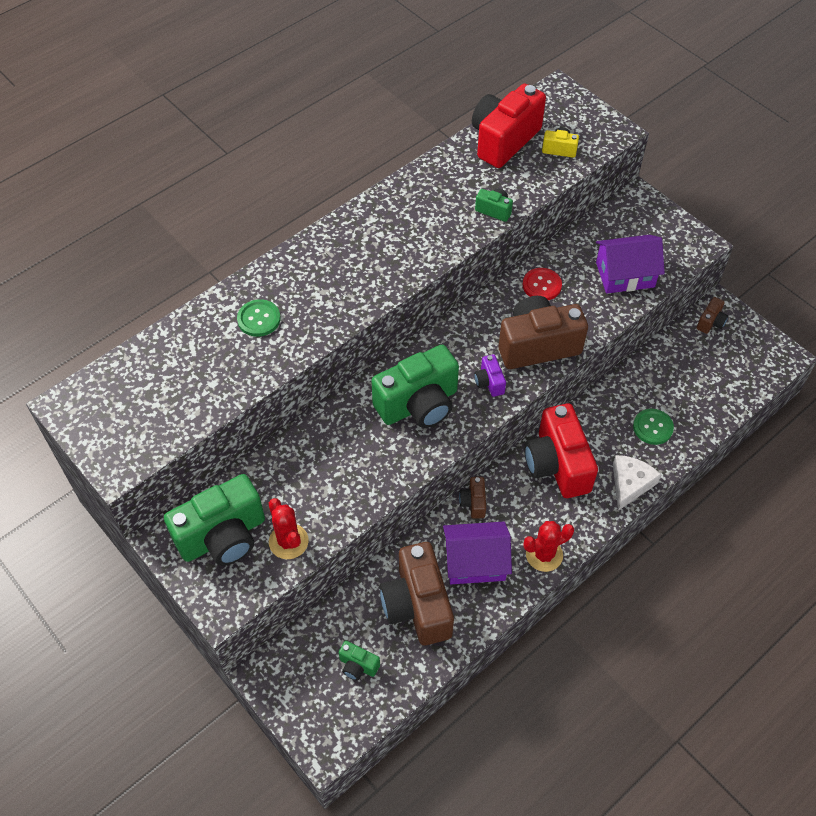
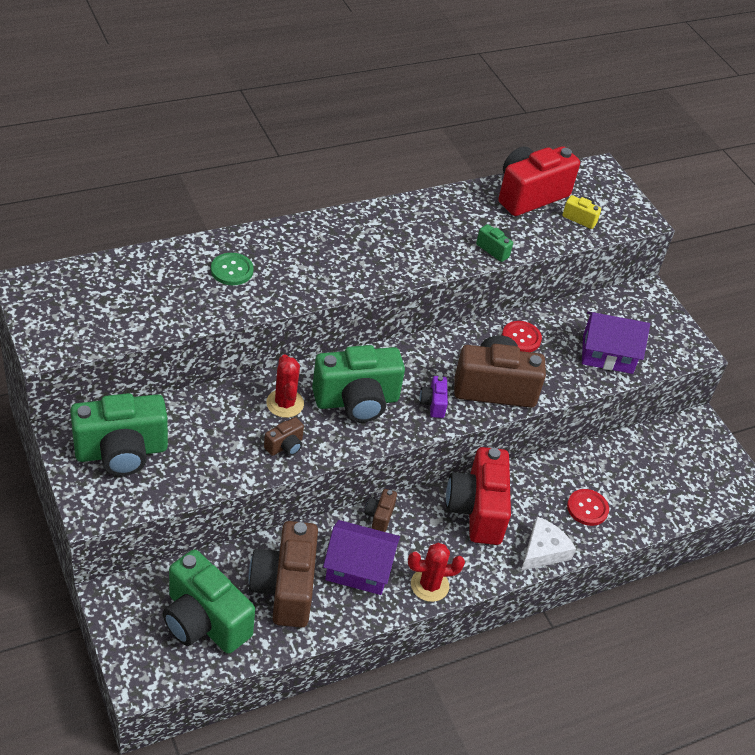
camera: 10 degrees right, 10 degrees down
(288, 541) = (180, 476): red cactus -> red cactus (285, 403)
(358, 666) = (204, 621): green camera -> green camera, size x2.26
(652, 427) = (587, 508): green button -> red button
(710, 322) = (685, 434): brown camera -> brown camera (285, 446)

